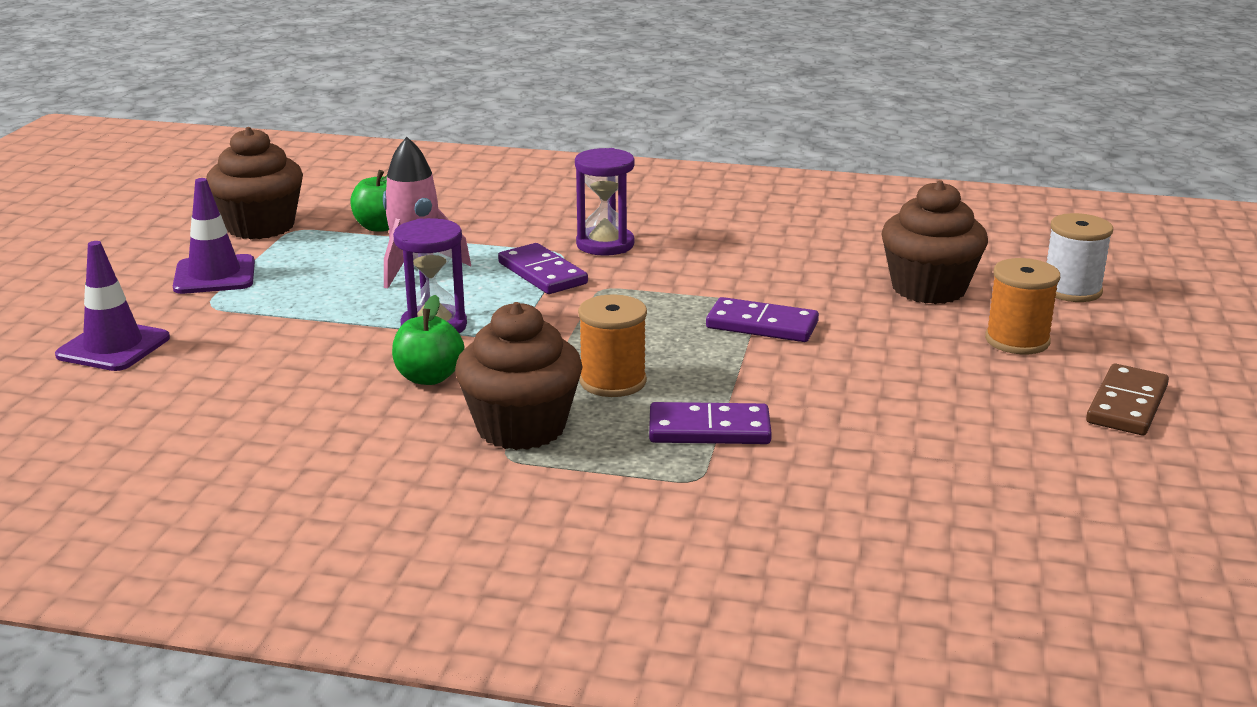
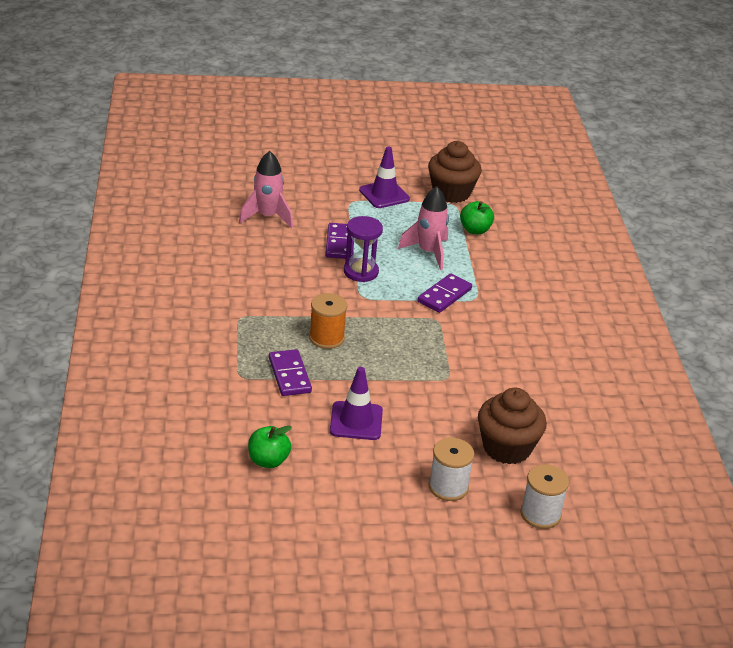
camera: 70 degrees right, 10 degrees up
(113, 347) = (296, 188): purple traffic cone -> purple traffic cone (356, 421)
(184, 387) = (267, 217): none -> pink rocket
(429, 377) = (306, 281): green apple -> green apple (268, 461)
(521, 427) = (268, 317): brown cupcake -> none
(605, 244) = (498, 312): purple hourglass -> none
(762, 325) = (418, 382): purple domino -> purple domino (340, 243)
(1017, 340) = (448, 487): orange spool -> white spool
(1126, 404) = (382, 532): brown domino -> none

